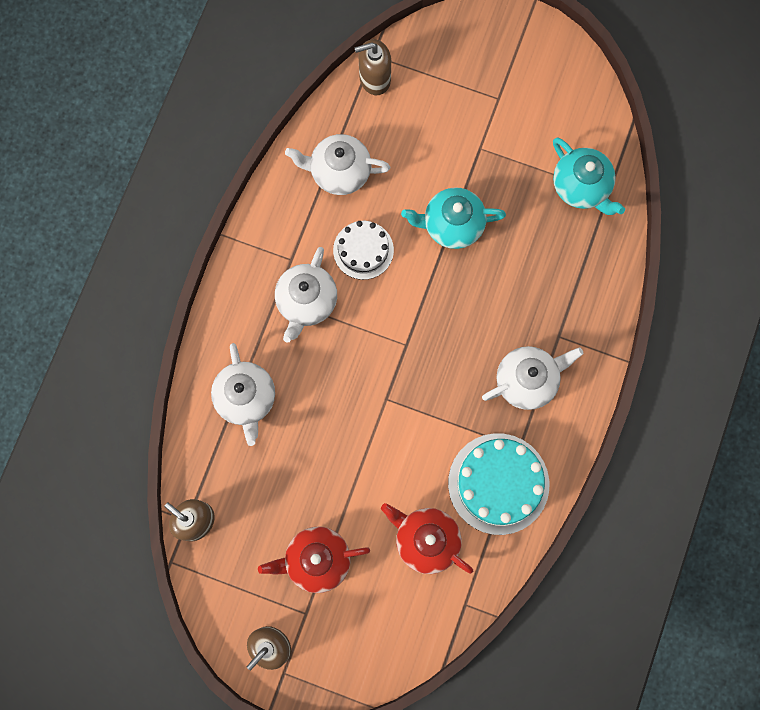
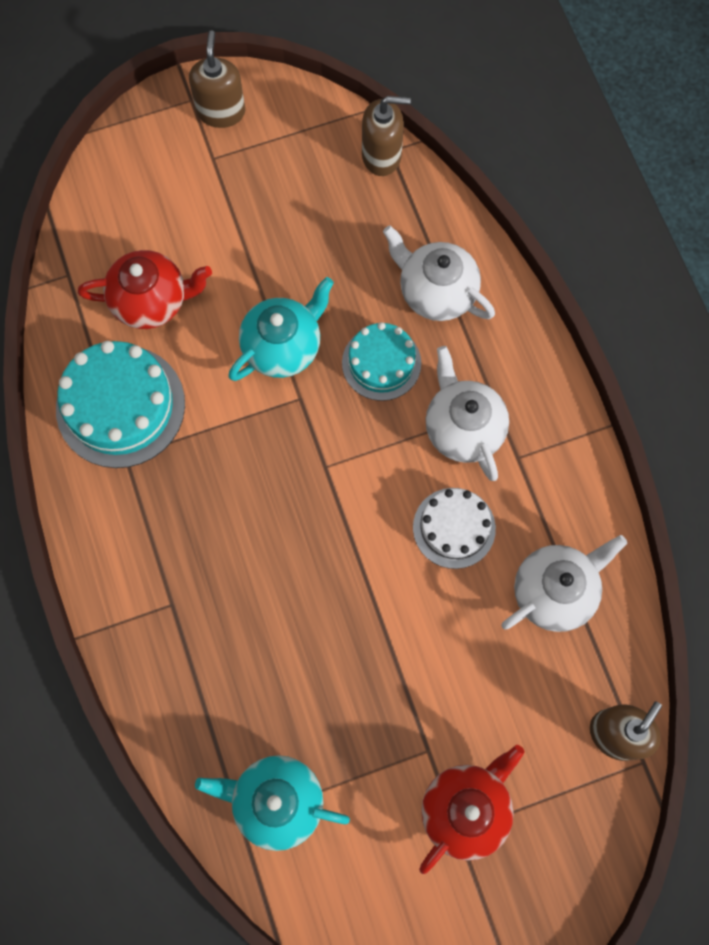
camera: 140 degrees right, 5 degrees down
(316, 560) = (241, 207): red teapot -> red teapot (466, 809)
(319, 381) = (381, 363): none -> turquoise cake
(452, 224) = (385, 634): turquoise teapot -> turquoise teapot (283, 347)
(527, 381) = (169, 530): white teapot -> none

